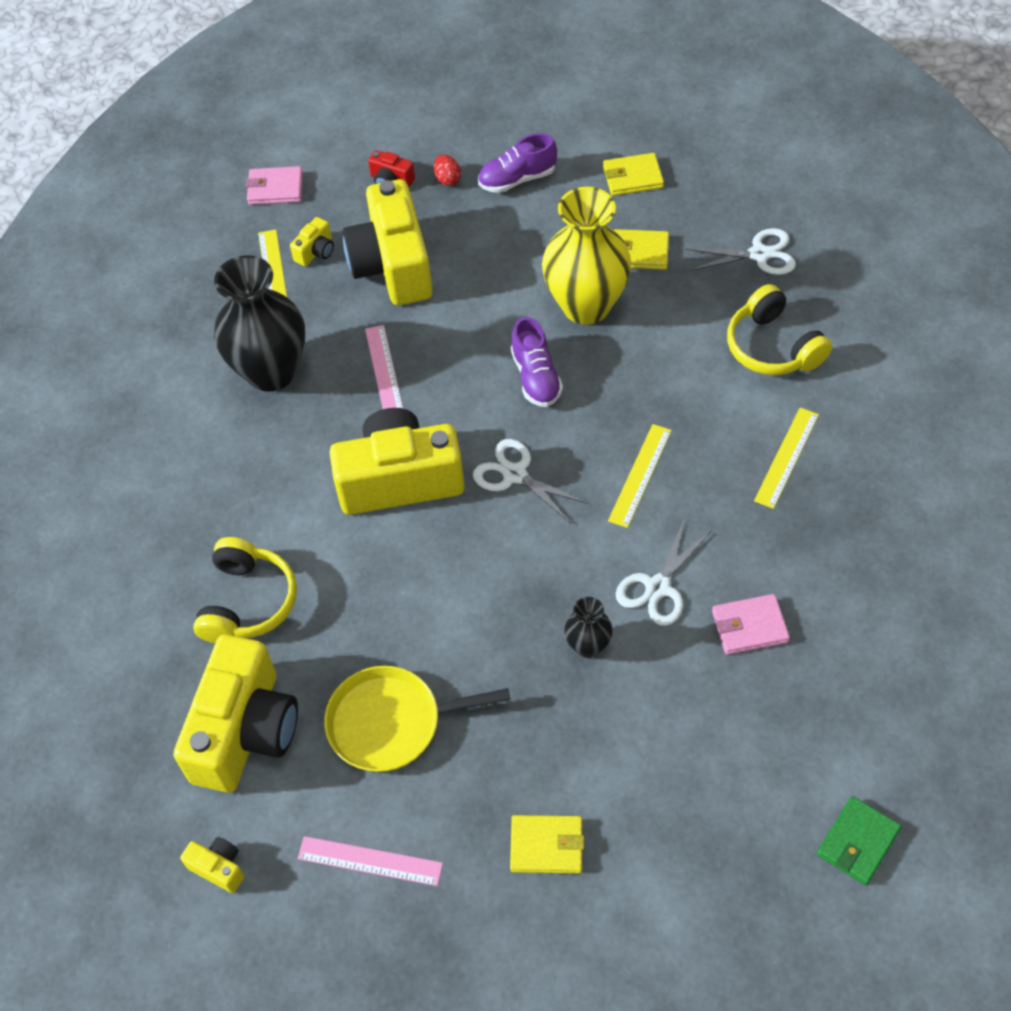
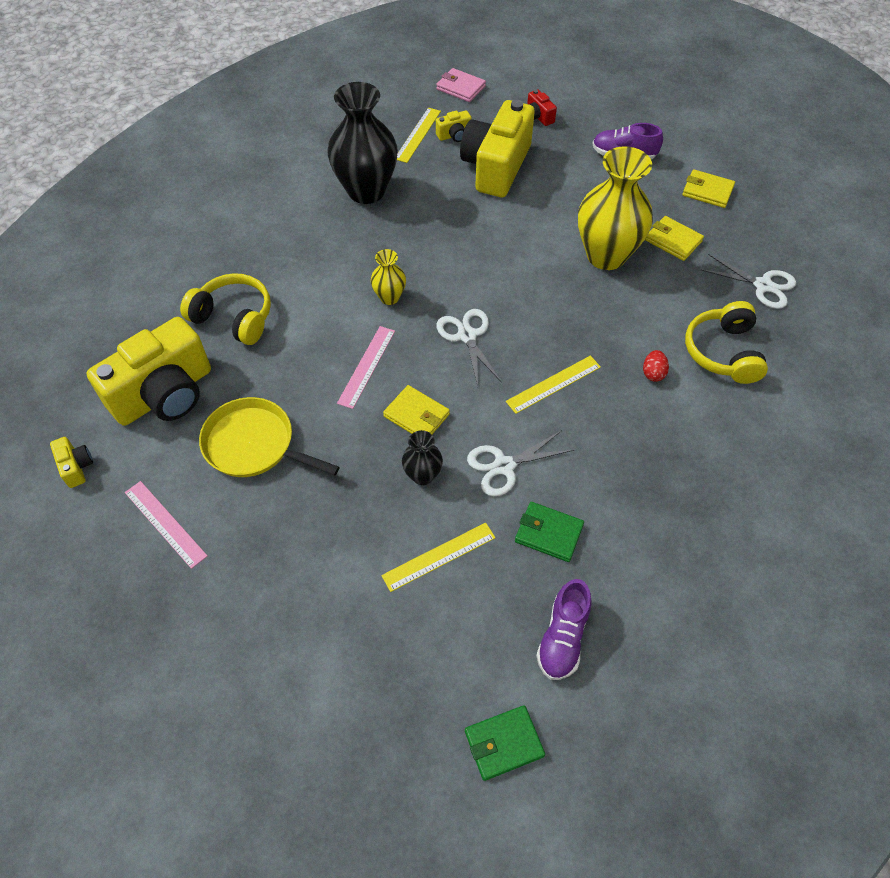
camera: 30 degrees right, 0 degrees up
(247, 602) = (234, 317): yellow headphones -> yellow headphones turned 105 degrees counterclockwise
(384, 372) = (436, 227): pink ruler -> pink ruler (367, 366)
(400, 480) = (389, 297): yellow camera -> yellow vase
(447, 179) = (576, 133): red egg -> red egg (653, 373)
(536, 377) = (533, 282): purple shoe -> purple shoe (562, 638)
(546, 846) = (282, 591): yellow wallet -> yellow wallet (416, 415)
(749, 626) = (548, 533): pink wallet -> green wallet
(786, 457) = (673, 433): yellow ruler -> yellow ruler (439, 556)

